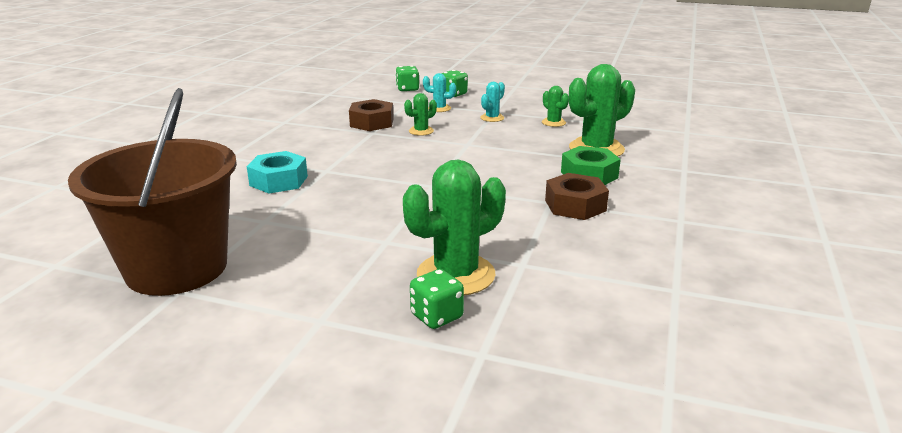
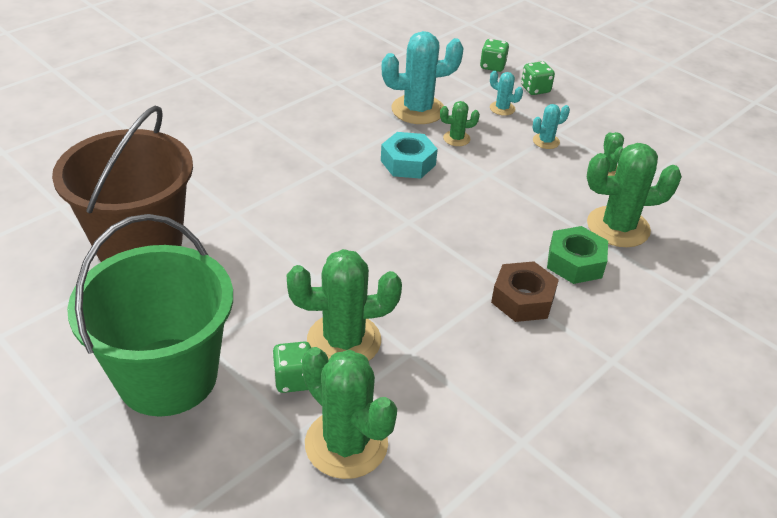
camera: 25 degrees right, 15 degrees up
(278, 181) = (279, 166): turquoise nut -> turquoise nut (408, 163)
(301, 358) = (167, 376): none -> green bucket
(372, 122) = (418, 110): brown nut -> turquoise cactus
(534, 345) = (346, 444): none -> green cactus

